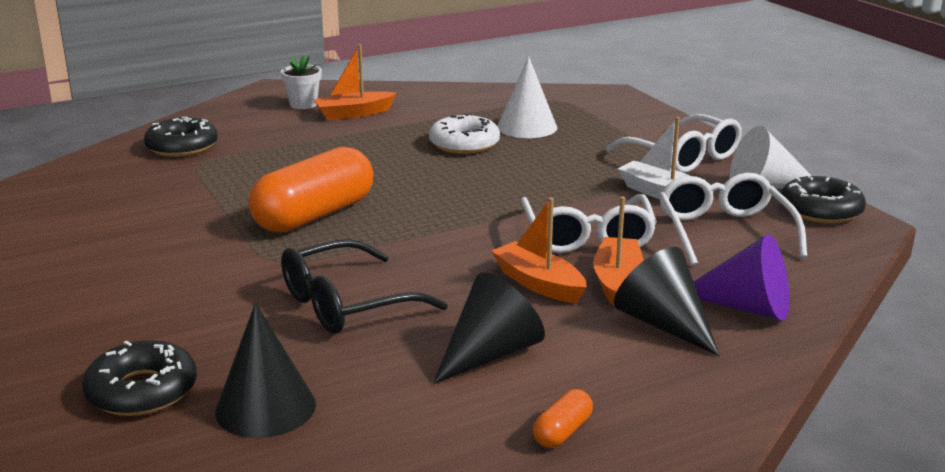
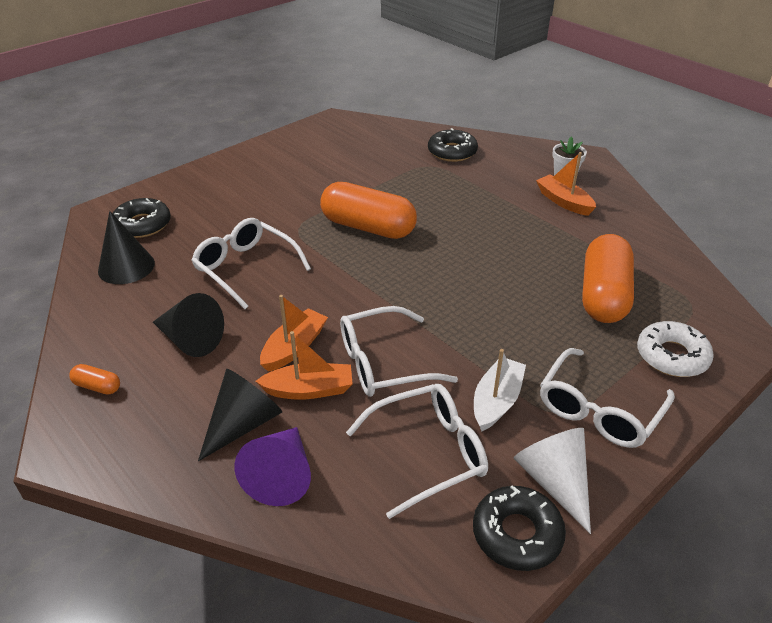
camera: 75 degrees right, 15 degrees up
(346, 304) = (246, 268): black glasses -> white glasses
(464, 144) = (538, 267): white donut -> white donut (672, 356)
(527, 127) = (603, 295): white cone -> orange capsule

